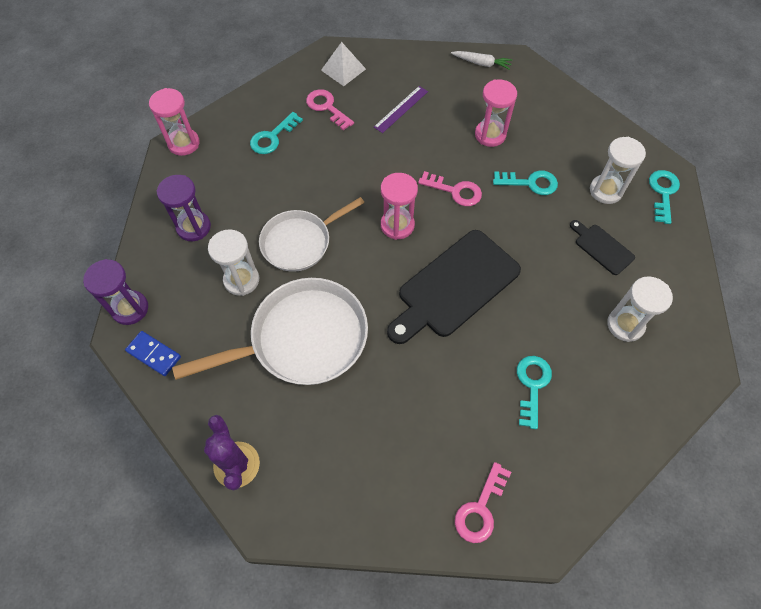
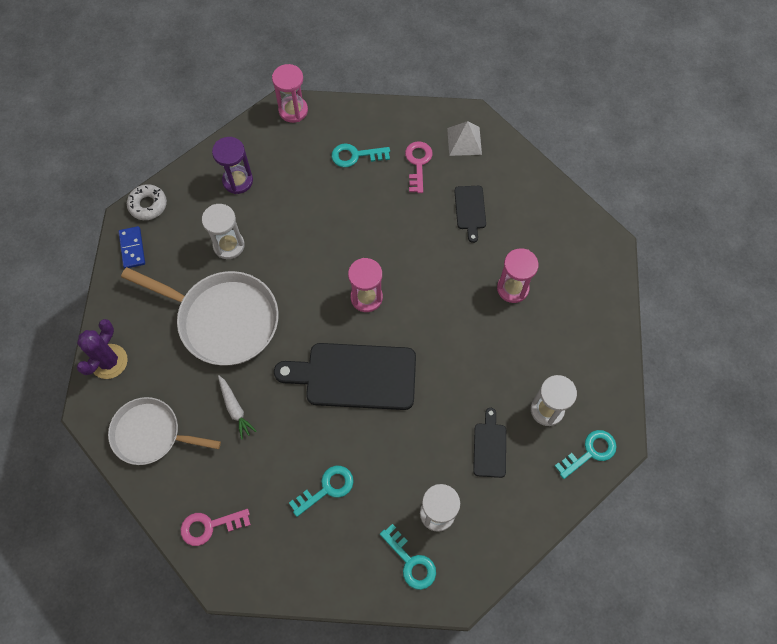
camera: 45 degrees right, 5 degrees up
(130, 309) = (148, 205): purple hourglass -> white donut
(300, 242) = (291, 252): white pan -> white pan (151, 434)
(401, 109) = (470, 210): purple ruler -> black cutting board
(455, 191) = (435, 308): pink key -> none
(481, 63) = (577, 224): white carrot -> white carrot (235, 409)
(530, 183) = (497, 352): turquoise key -> turquoise key (410, 561)

